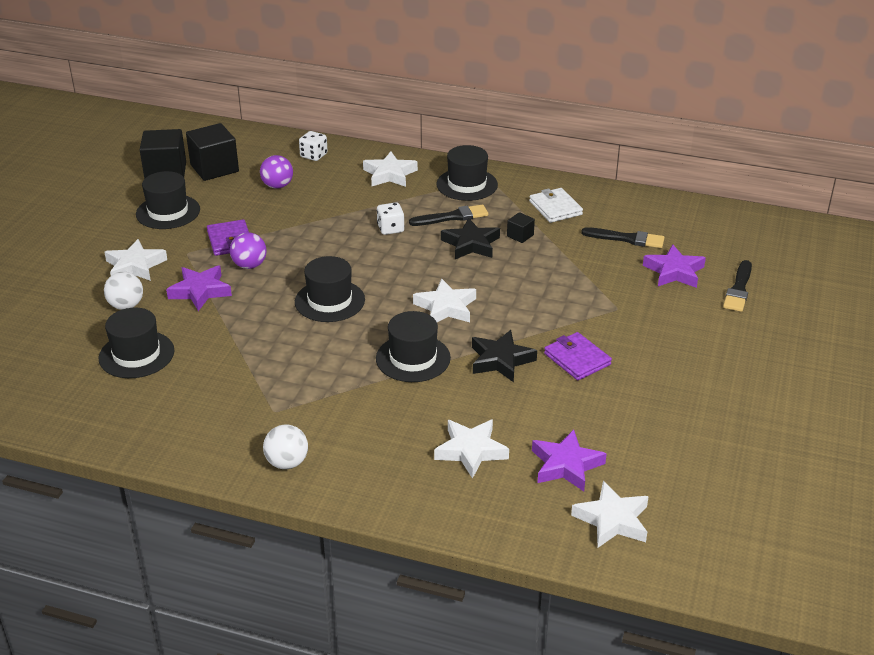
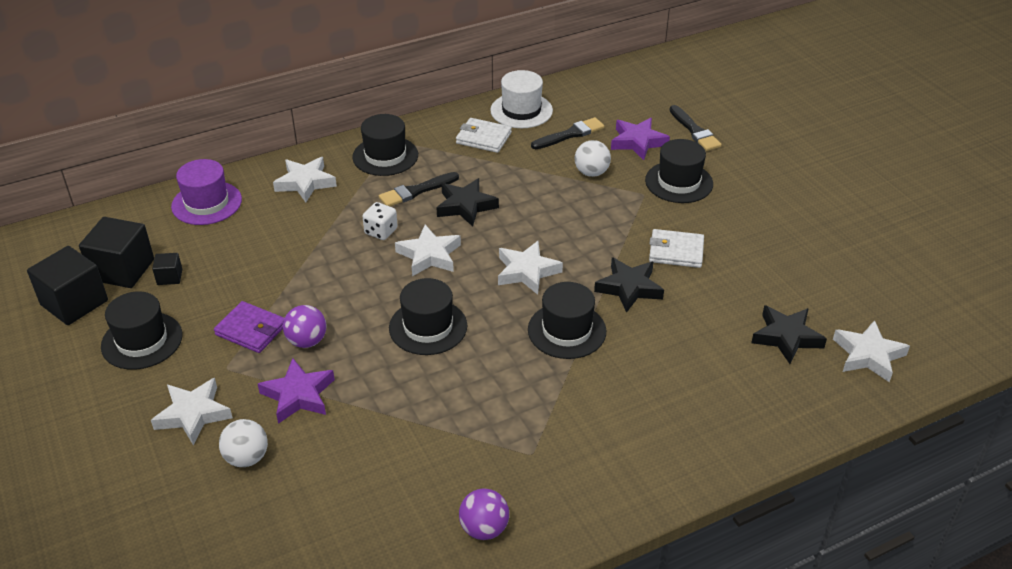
camera: 45 degrees left, 5 degrees up
(136, 354) = (332, 495): black hat -> black hat (679, 182)
(277, 186) = (216, 251): purple ball -> purple ball (484, 529)
(287, 463) = (608, 488): white ball -> white ball (591, 173)
(314, 155) = (206, 203): white dice -> purple hat
(452, 217) = (416, 191): black brush -> black brush turned 150 degrees counterclockwise
(471, 451) = (715, 374): white star -> white star (429, 255)
(520, 236) = (492, 176): black cube -> black cube (169, 277)
(566, 465) = (786, 337): purple star -> black star
(577, 359) = (676, 251): purple wallet -> white wallet
(615, 204) = (521, 110): none -> white hat

